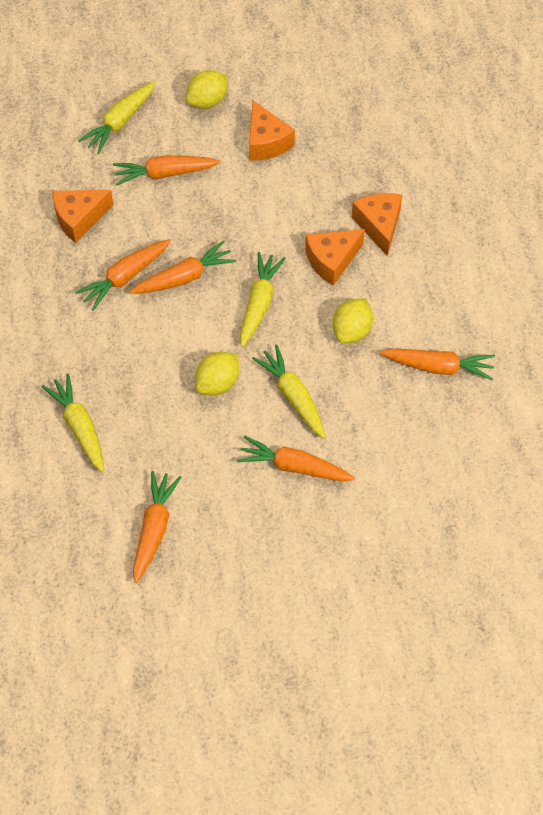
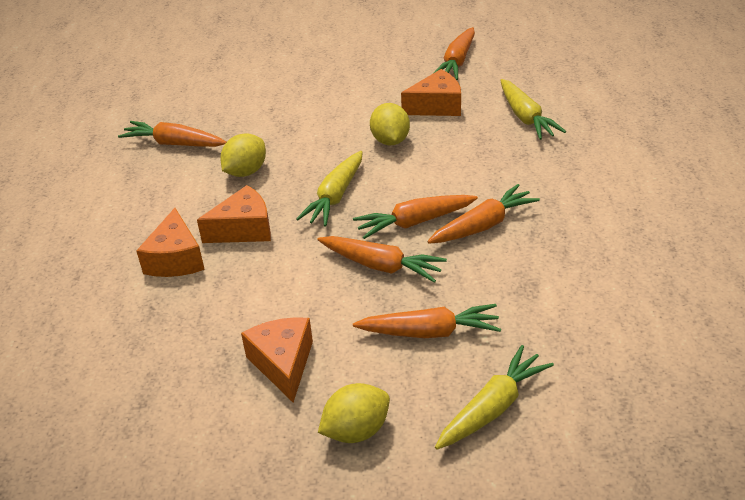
camera: 170 degrees left, 20 degrees down
(79, 218) = (543, 286): orange cheese -> orange cheese (436, 106)
(217, 383) = (390, 140): yellow lemon -> yellow lemon turned 60 degrees counterclockwise
(293, 396) = (319, 130): yellow carrot -> none
(294, 467) = (331, 89): orange carrot -> orange carrot (381, 266)

